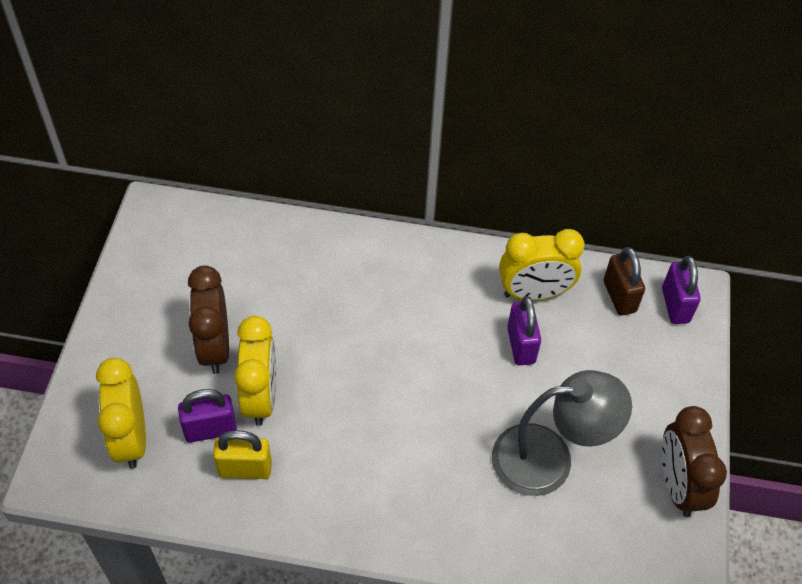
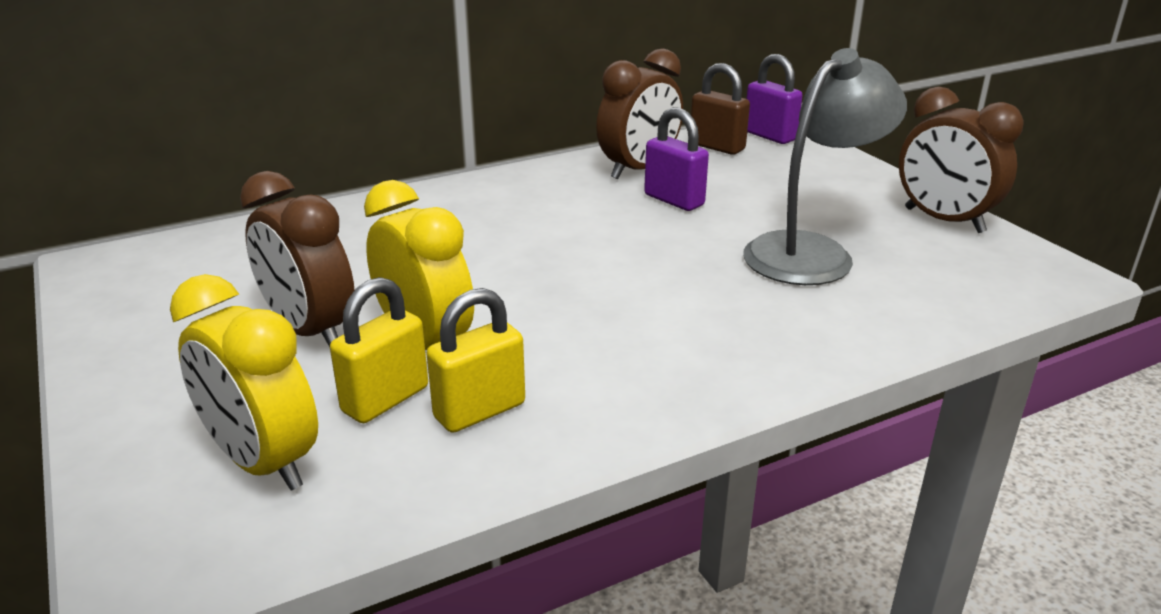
camera: 35 degrees left, 25 degrees down
(210, 430) = (385, 399): purple padlock -> yellow padlock
(534, 293) = (639, 169): yellow clock -> brown clock

